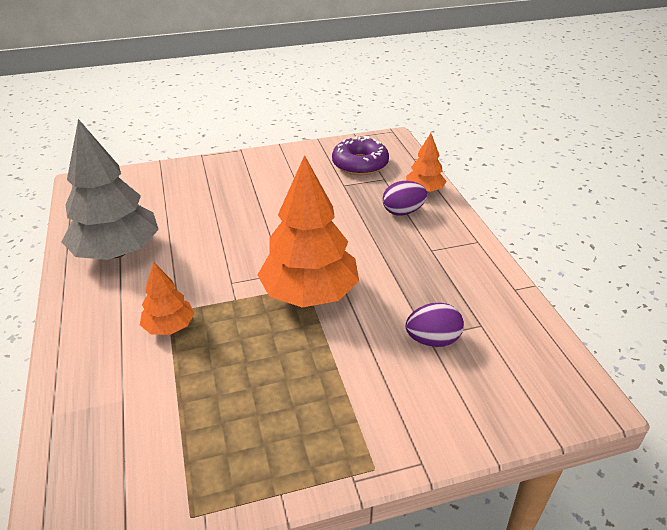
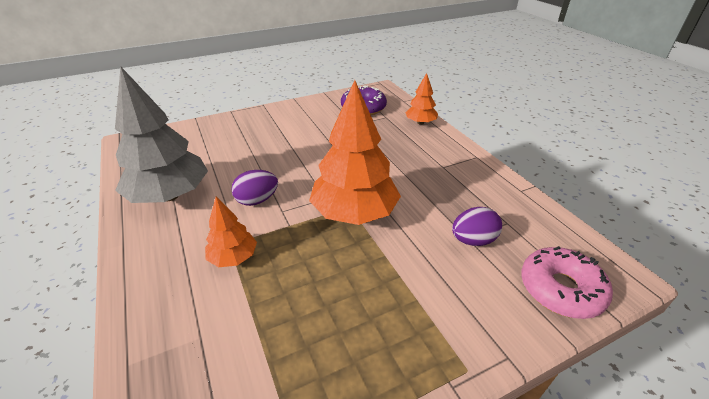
camera: 10 degrees left, 0 degrees up
(403, 212) = (409, 140): purple egg -> purple egg (257, 200)
(510, 405) = (560, 289): none -> pink donut

